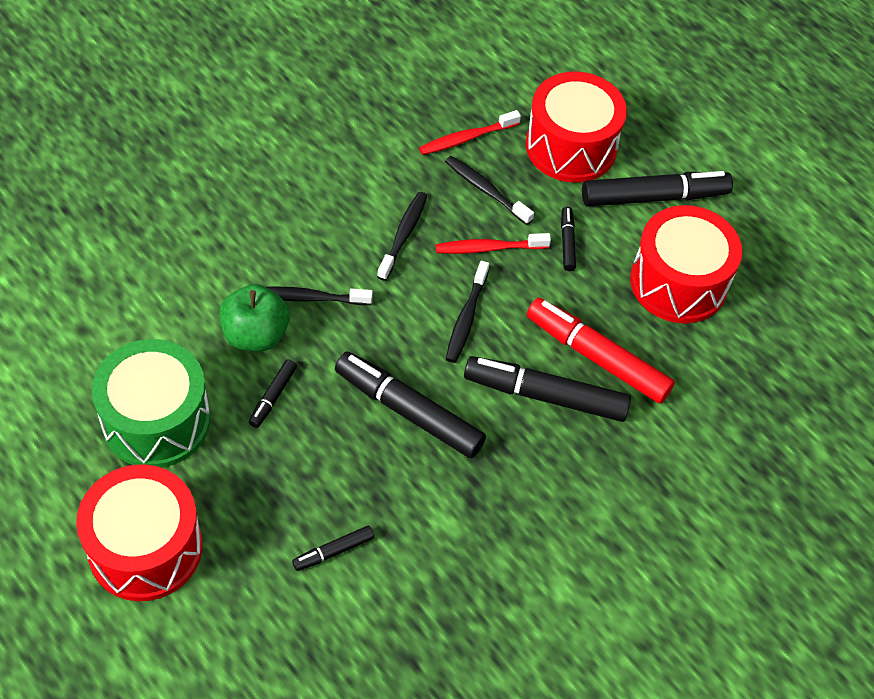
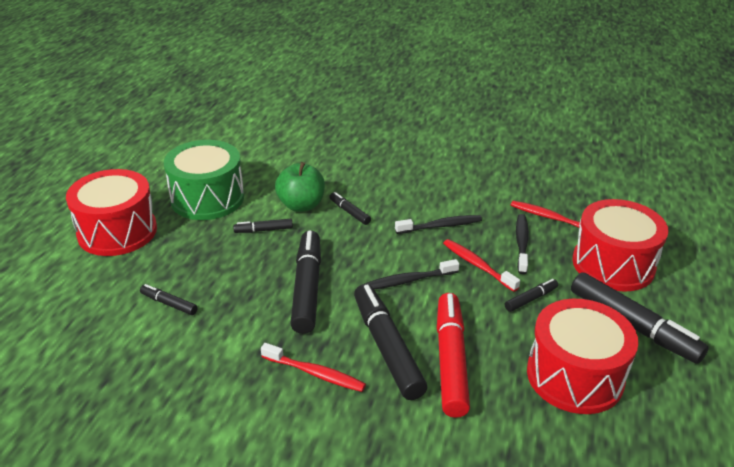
camera: 60 degrees right, 20 degrees down
(309, 298) = (349, 212): black toothbrush -> black marker
(536, 473) = (315, 373): none -> red toothbrush

